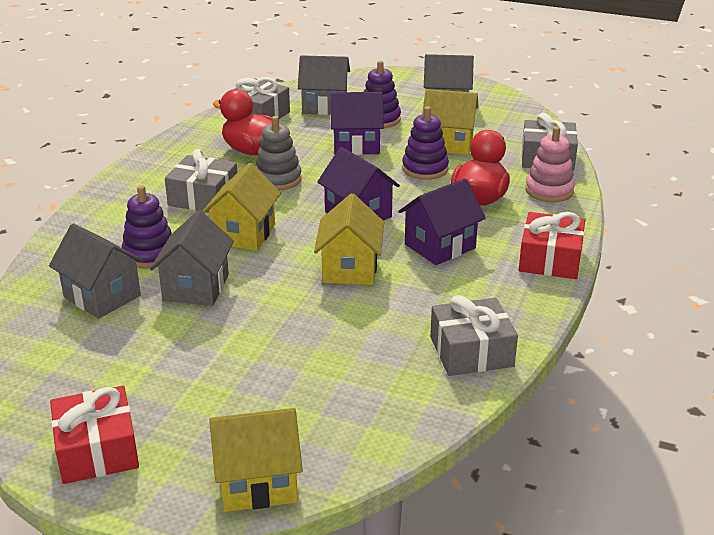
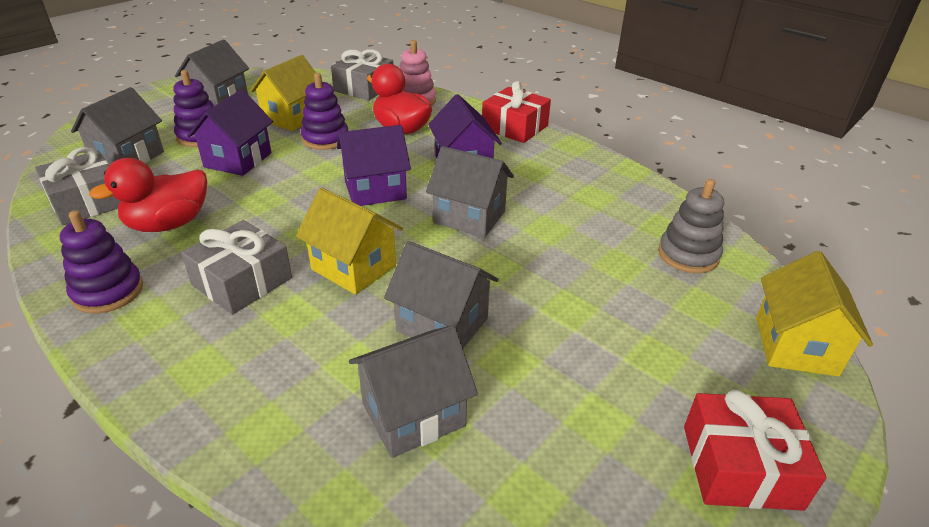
camera: 70 degrees left, 5 degrees up
(149, 254) = (340, 351): purple stacking toy -> purple stacking toy (108, 292)
(278, 179) = (256, 220): grey stacking toy -> grey stacking toy (688, 255)
(350, 269) = (469, 217): yellow house -> grey house
(471, 351) = (625, 190): grey gift -> none

